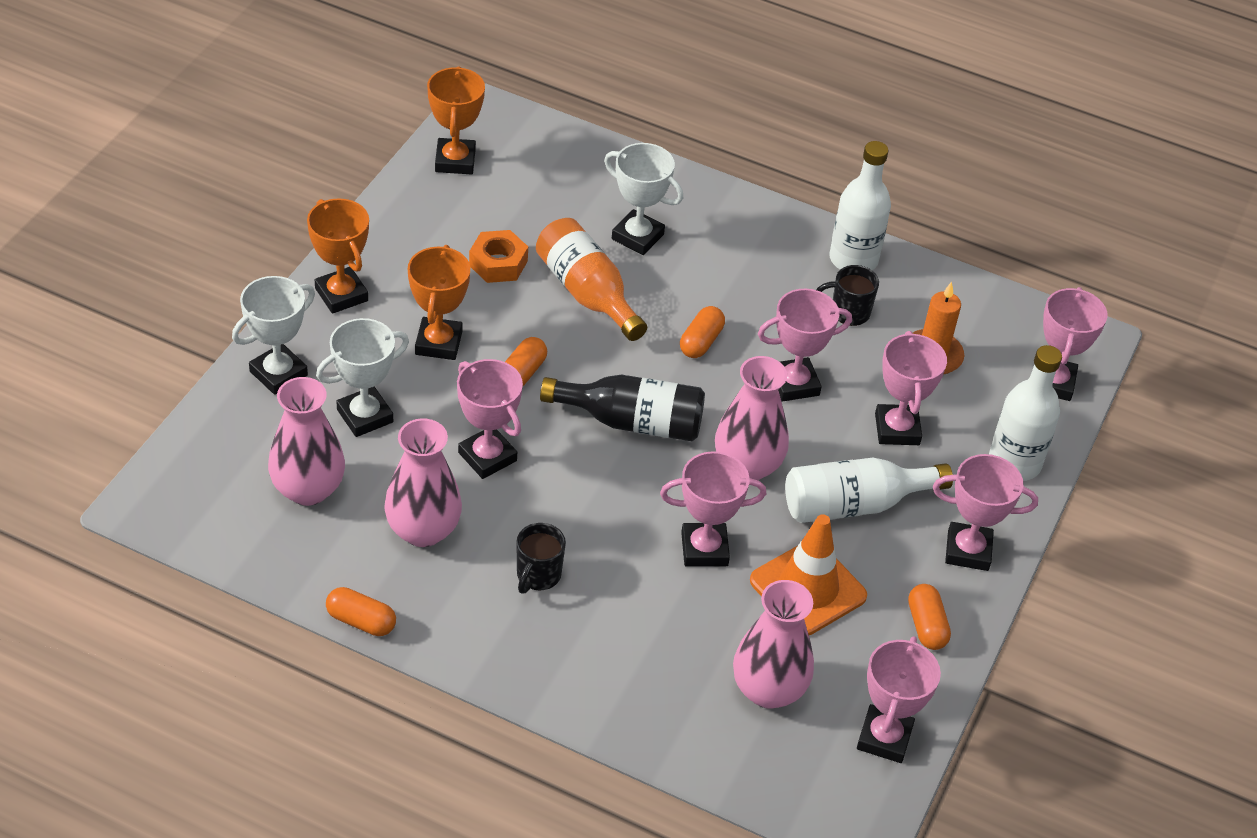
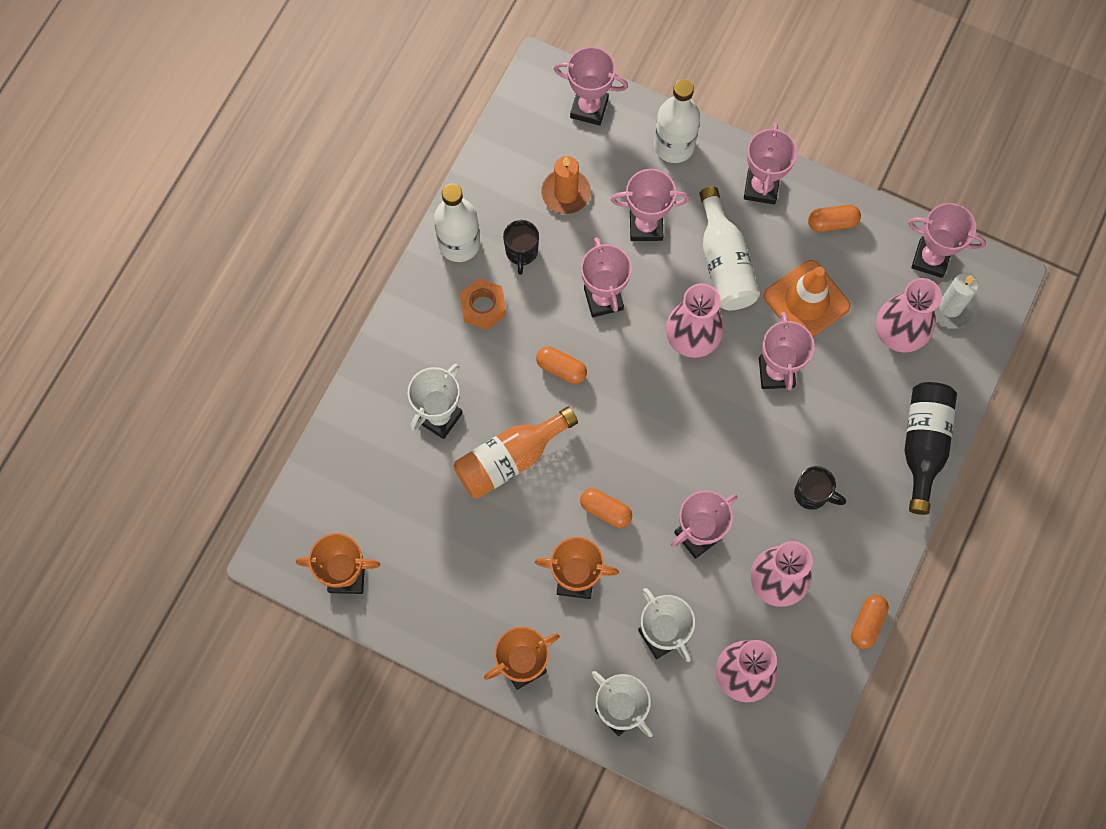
camera: 85 degrees left, 25 degrees up
(498, 263) = (478, 534): orange nut -> orange nut (483, 307)
(632, 422) = (652, 424): black bottle -> black bottle (923, 445)
(813, 755) = (950, 306): none -> white candle

